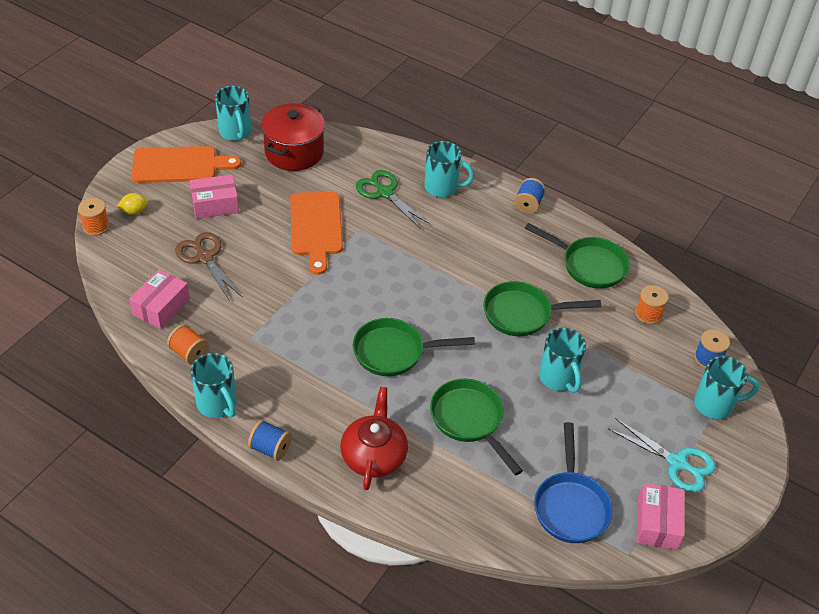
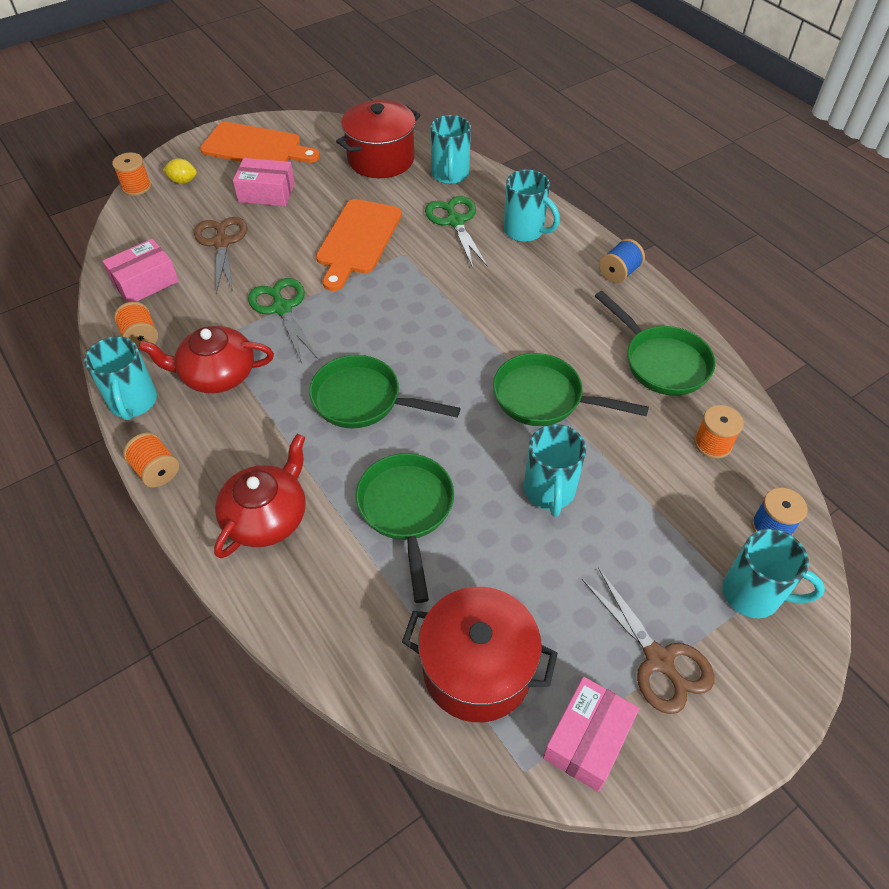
camera: 25 degrees right, 5 degrees up
(235, 132) = (332, 128): turquoise mug -> turquoise mug (450, 175)
(270, 364) = (217, 374): none -> red teapot
(270, 448) = (156, 470): blue spool -> orange spool
(289, 299) = (282, 308): none -> green scissors
(570, 506) = (477, 669): blue pan -> red pot
(677, 462) = (658, 659): turquoise scissors -> brown scissors

